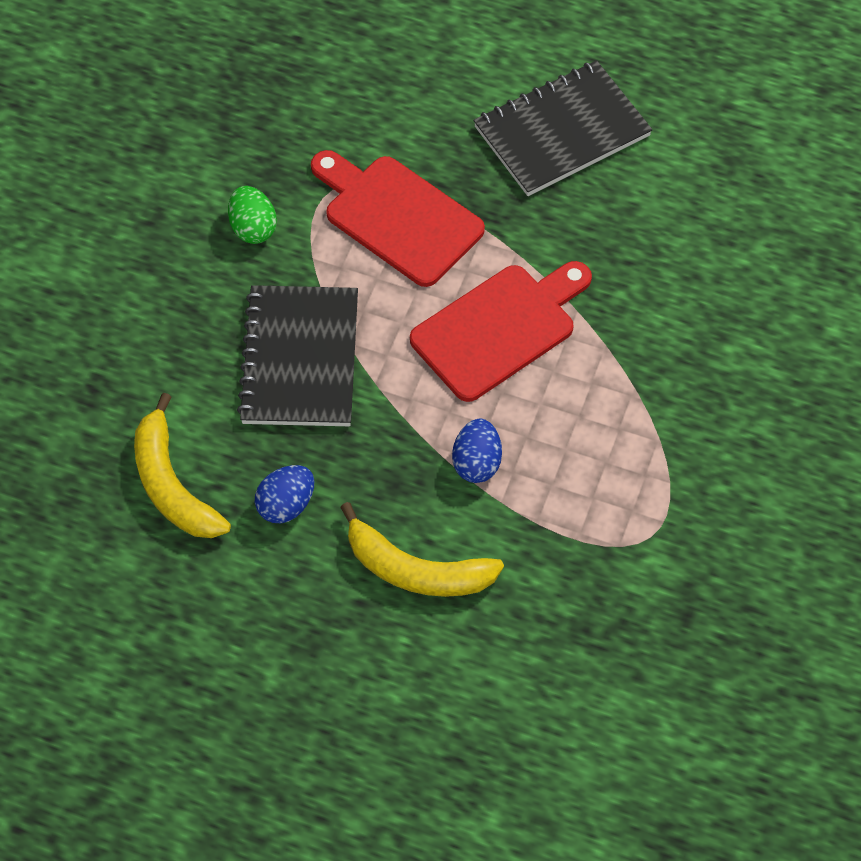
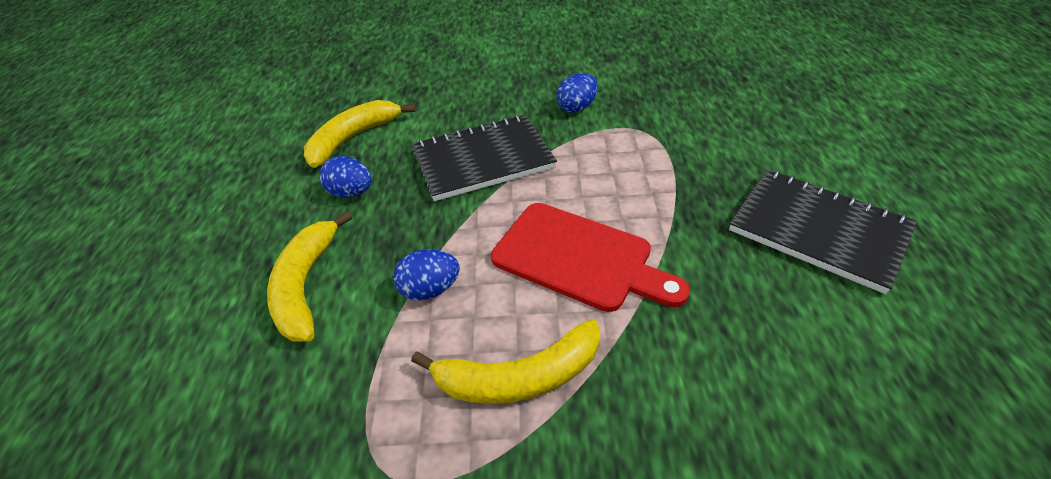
camera: 70 degrees right, 15 degrees down
(253, 228) = (577, 107): green egg -> blue egg
(397, 217) = (642, 166): red cutting board -> none
(605, 423) = (519, 377): none -> yellow banana

